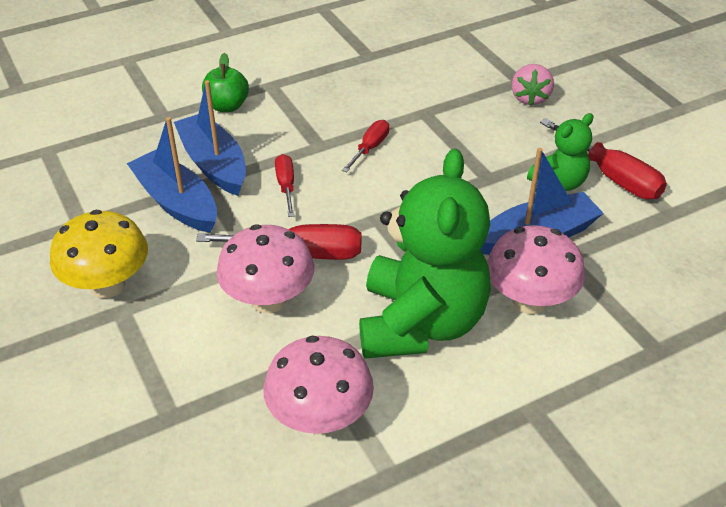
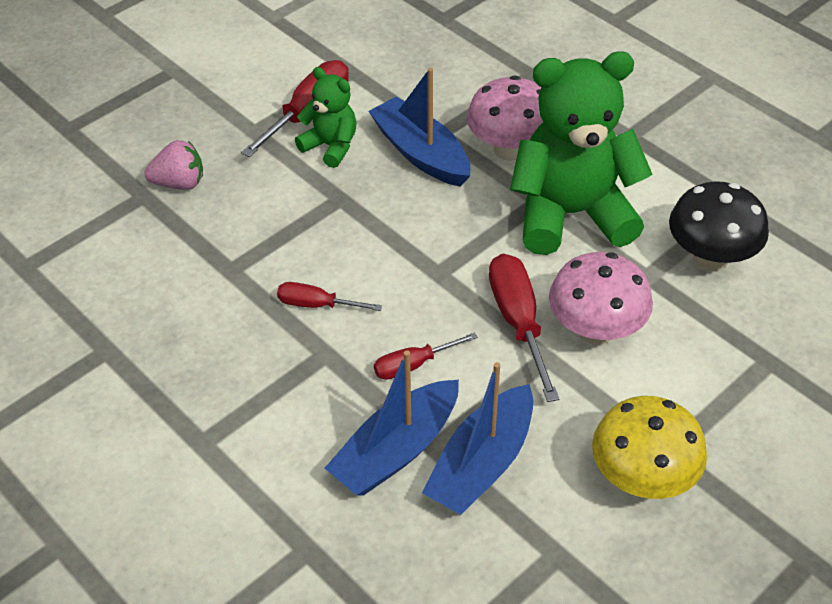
camera: 105 degrees left, 5 degrees up
(227, 106) = (265, 478): green apple -> none
(320, 418) = (710, 258): pink mushroom -> black mushroom

